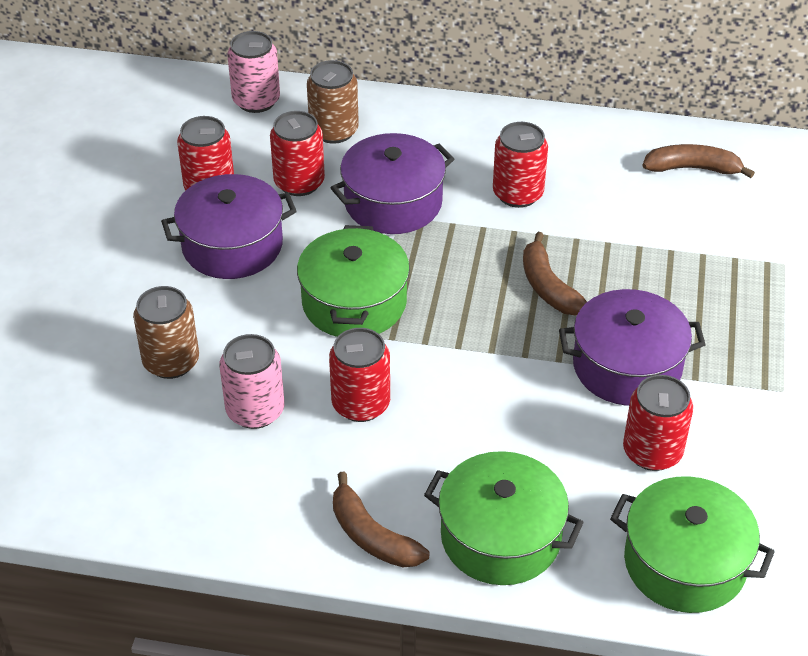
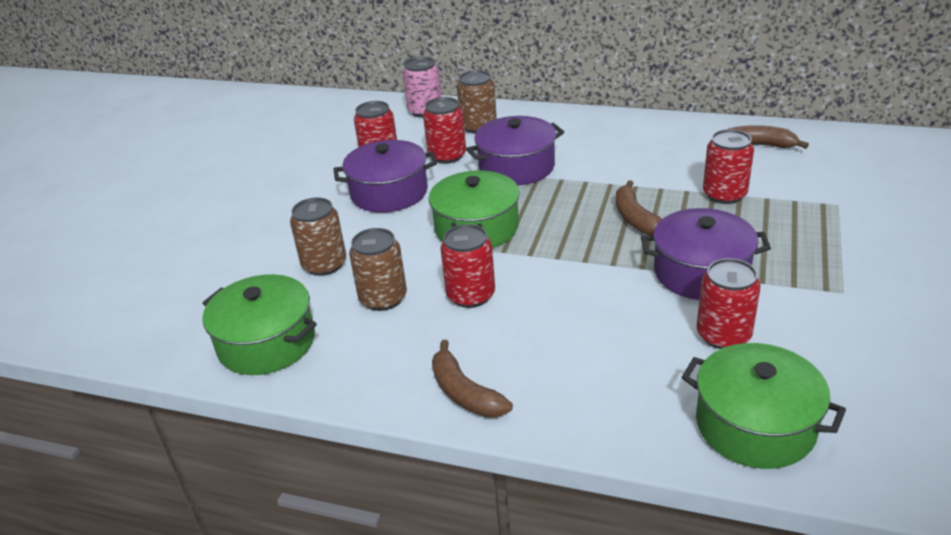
camera: 10 degrees right, 10 degrees down
(255, 411) = (383, 298): pink can -> brown can
(500, 537) = (580, 397): green pot -> green pot (266, 342)
(518, 194) = (615, 161): red can -> red can (724, 194)

